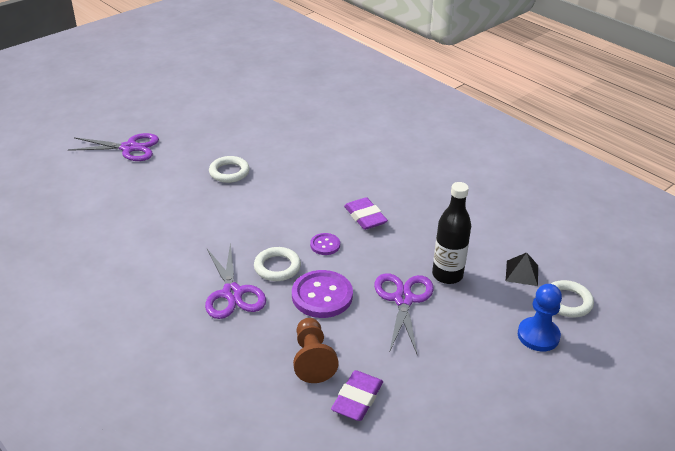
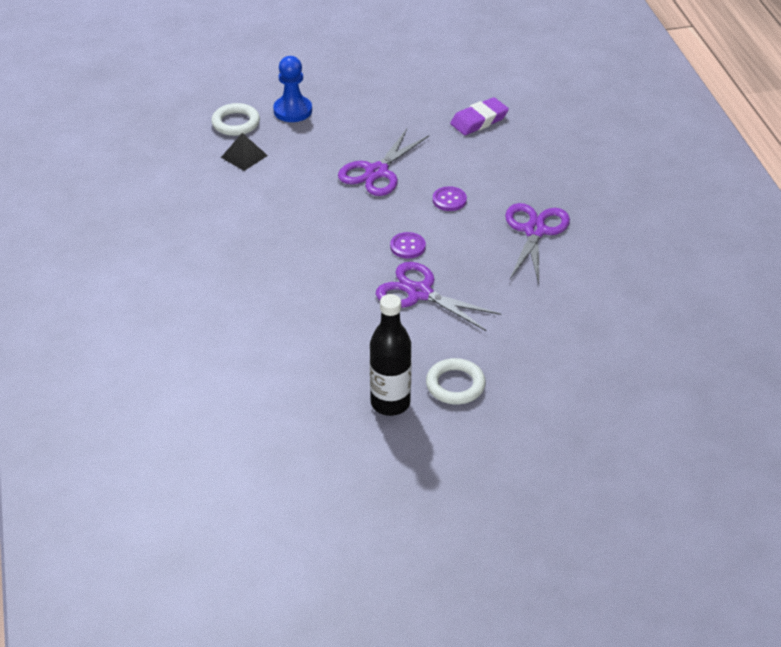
camera: 150 degrees left, 5 degrees up
(129, 148) = (577, 487): purple scissors -> purple scissors (419, 293)
(277, 267) = (474, 241): white ring -> none
(312, 359) = (495, 156): brown pawn -> none
(322, 296) = (449, 200): purple button -> purple button, size x0.53
(365, 217) = (337, 262): purple eraser -> none
(447, 275) = (315, 177): black bottle -> black bottle (390, 403)

